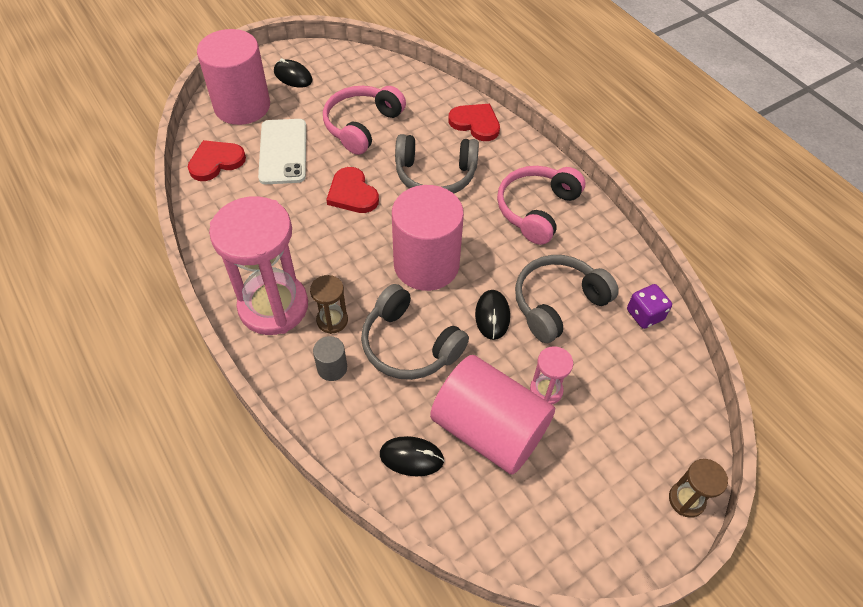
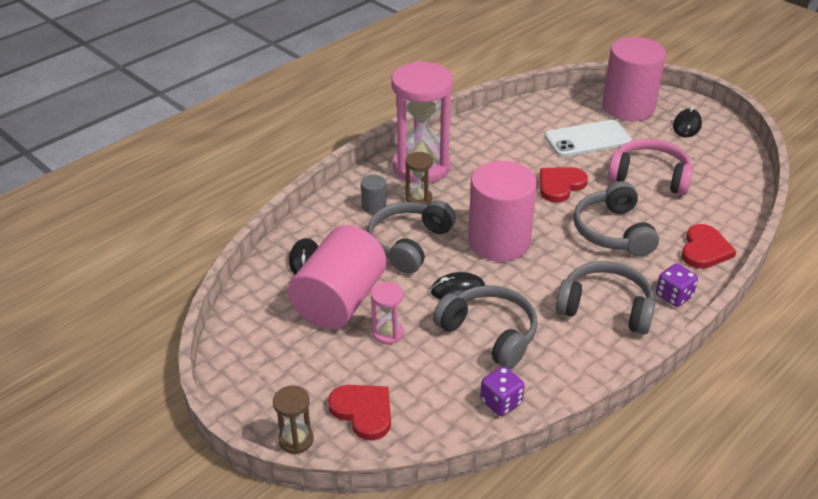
camera: 80 degrees right, 15 degrees down
(216, 162) = (555, 109): red heart -> red heart (363, 411)
(530, 161) = (673, 296): none -> purple dice
(536, 209) = (605, 307): pink headphones -> grey headphones

